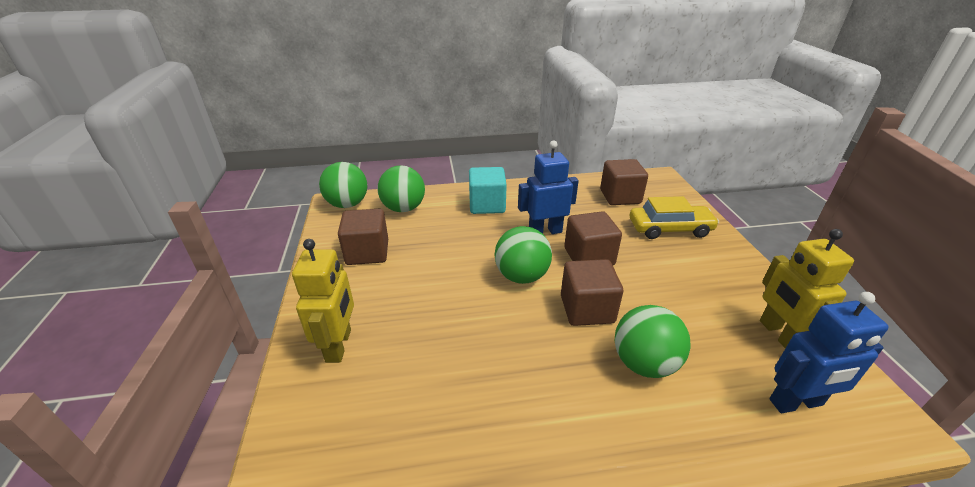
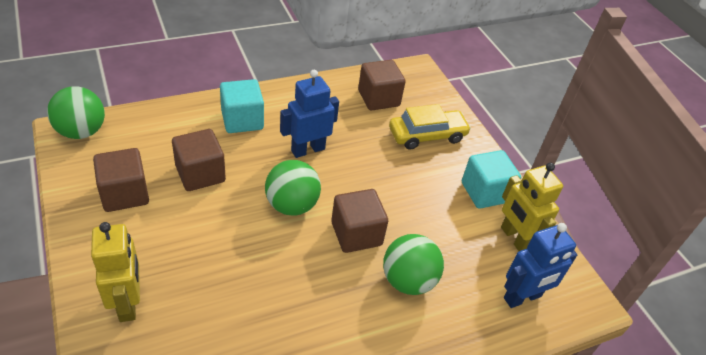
camera: 20 degrees left, 10 degrees up
(404, 208) = (150, 132): green ball -> none
(589, 256) = (353, 175): brown cube -> brown cube (200, 174)
(737, 284) = (485, 192): none -> turquoise cube

